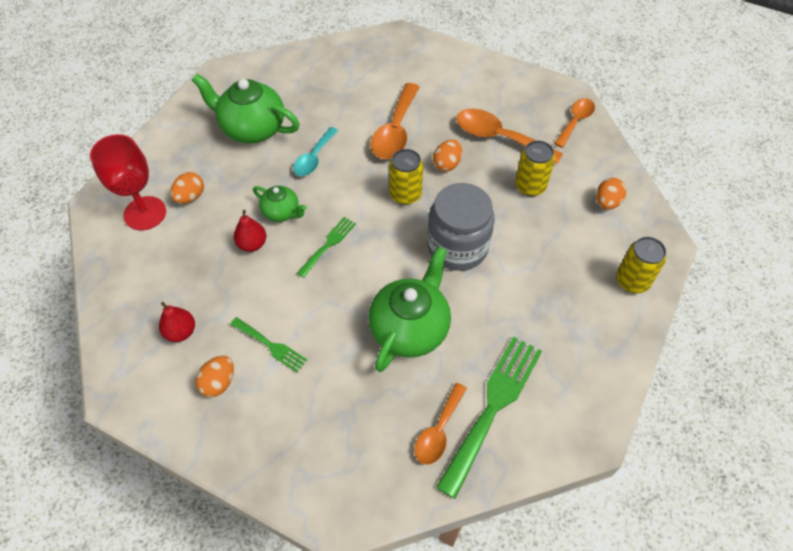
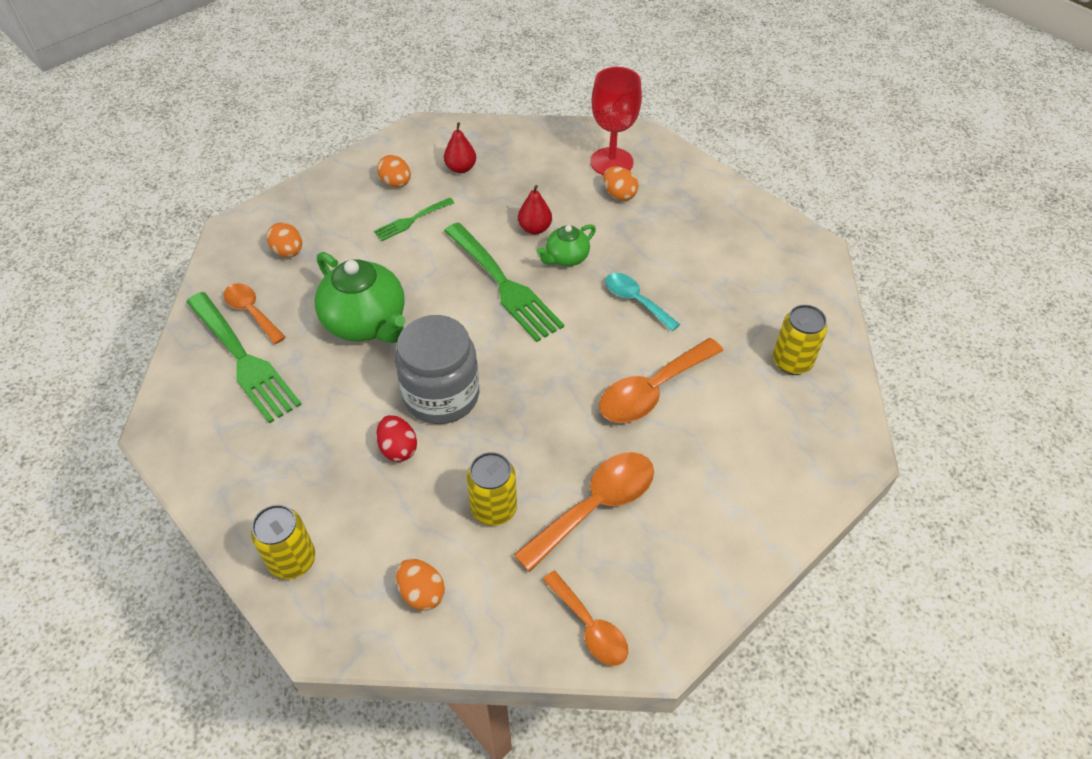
camera: 110 degrees right, 5 degrees down
(252, 128) = (705, 257): green teapot -> none
(328, 244) = (504, 285): green fork -> green fork, size x1.93
(395, 131) = (652, 390): orange spoon -> orange spoon turned 75 degrees counterclockwise
(405, 194) = (541, 370): yellow can -> yellow can (792, 362)
(447, 164) = (572, 427): orange egg -> orange egg (288, 252)
(516, 256) = (398, 448): none -> red egg

